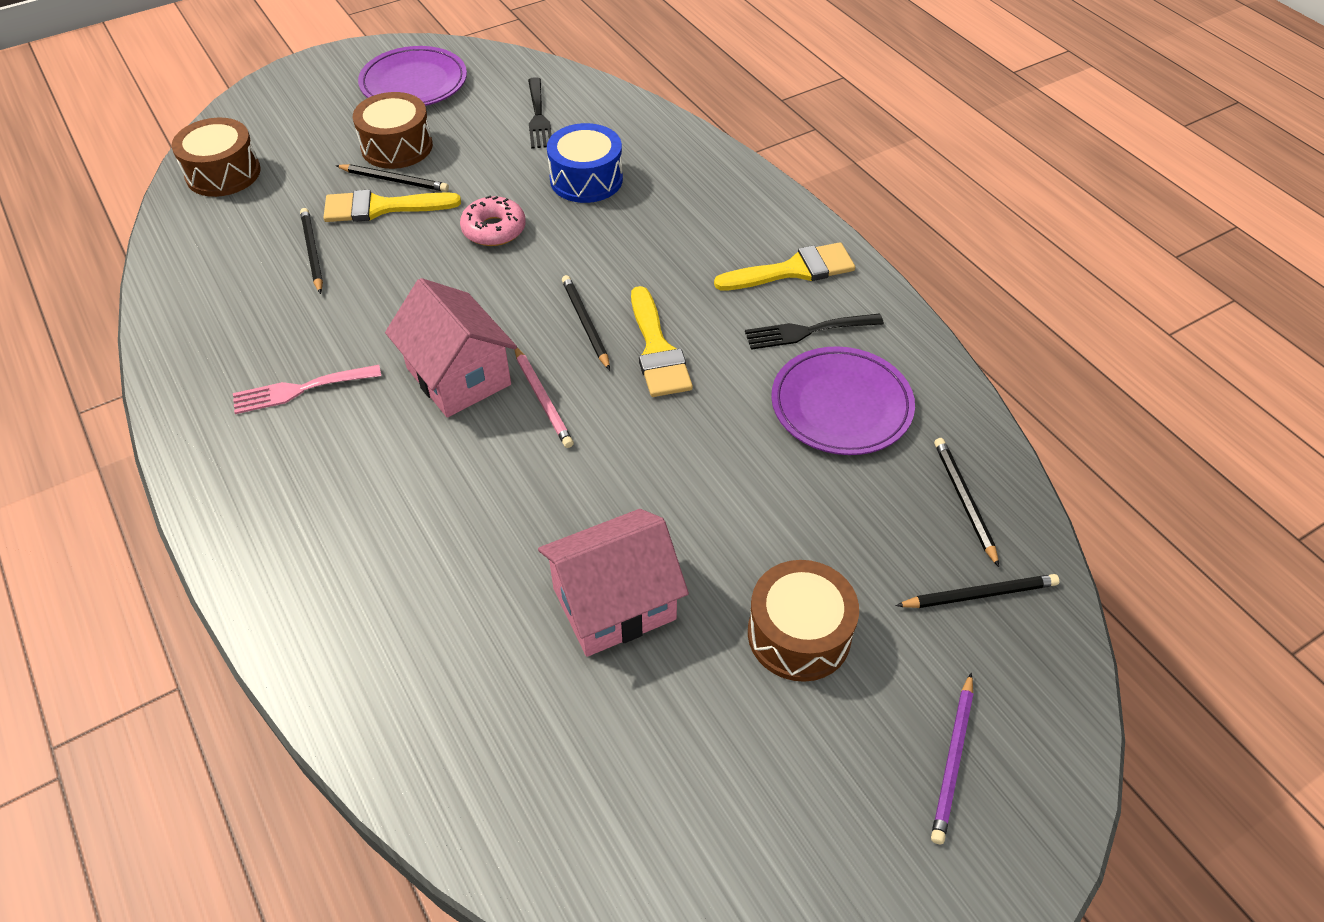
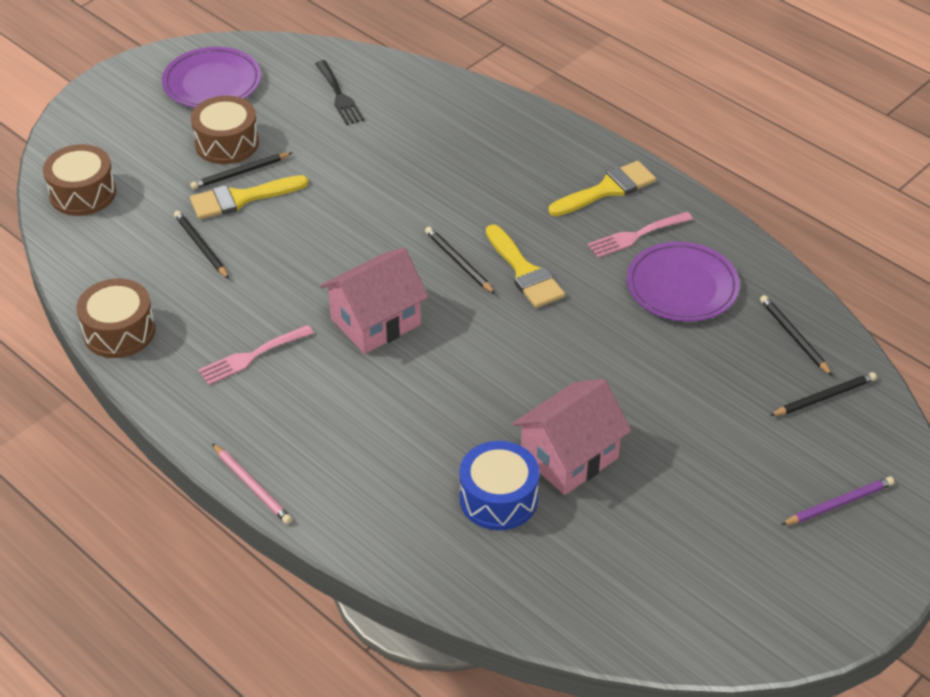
camera: 15 degrees left, 5 degrees down
(394, 180) = (240, 173): black pencil -> black pencil turned 150 degrees clockwise
(458, 376) = (375, 322): pink house -> pink house turned 75 degrees counterclockwise
(494, 229) = (347, 200): pink donut -> none
(543, 399) = (451, 326): pink pencil -> pink pencil (252, 486)
(586, 179) = (406, 144): blue drum -> blue drum (498, 498)
(799, 634) = (708, 449): brown drum -> brown drum (119, 331)
(807, 331) = (636, 236): black fork -> pink fork
(953, 760) = (839, 503): purple pencil -> purple pencil turned 120 degrees counterclockwise

